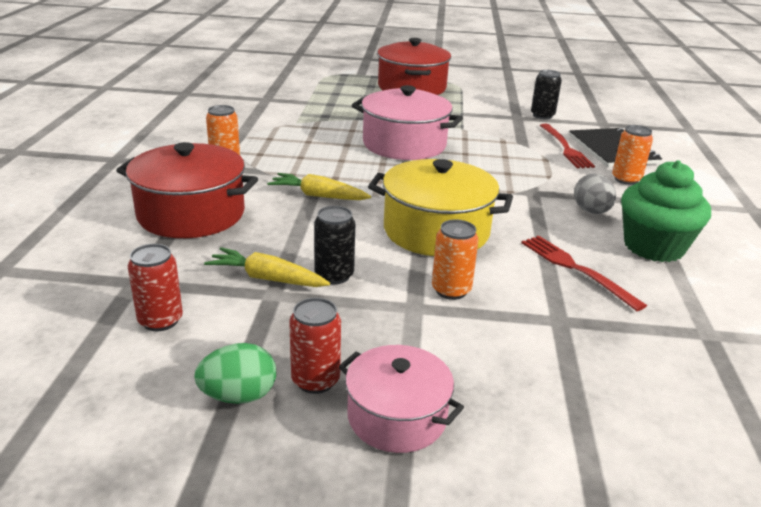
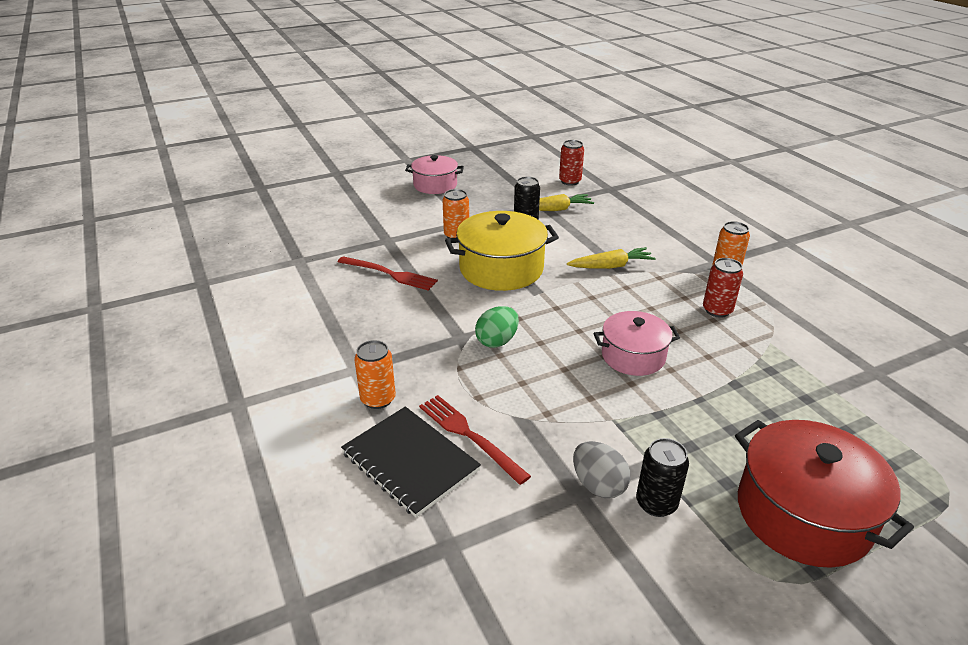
camera: 150 degrees right, 5 degrees up
(191, 214) = (656, 225): red pot -> none
(239, 396) = (500, 173): green egg -> green egg (497, 341)
(315, 380) = (478, 185): red can -> red can (717, 310)
(404, 144) = (633, 356): pink pot -> pink pot, size x0.64
(542, 116) = (548, 521): black can -> black can (656, 503)
(591, 211) = (398, 334): grey egg -> grey egg (598, 485)
(653, 247) = (337, 314): green cupcake -> none

